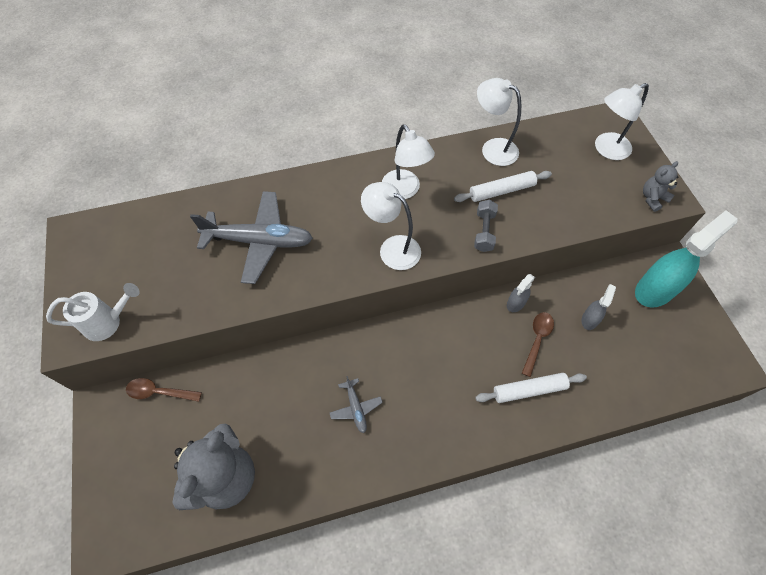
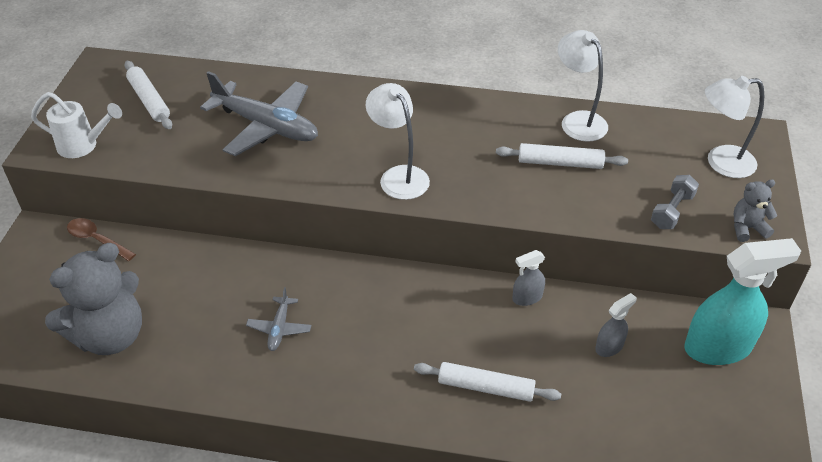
camera: 25 degrees right, 15 degrees down
(141, 253) = (149, 100): none -> white rolling pin
(404, 191) = (448, 129): white lamp -> none
(484, 231) = (512, 194): grey dumbbell -> grey dumbbell (672, 211)
(537, 340) = (529, 342): brown spoon -> none

